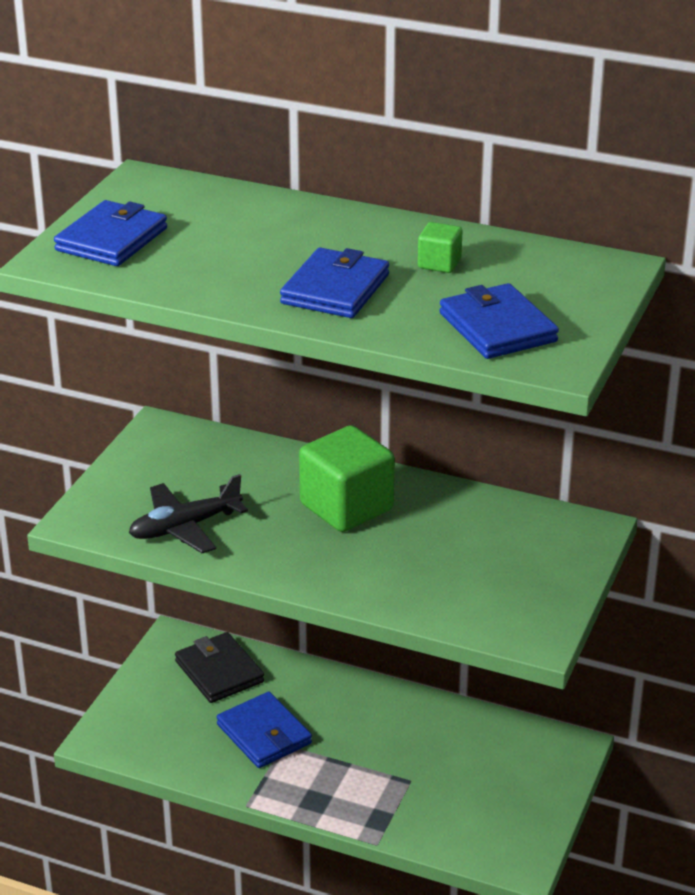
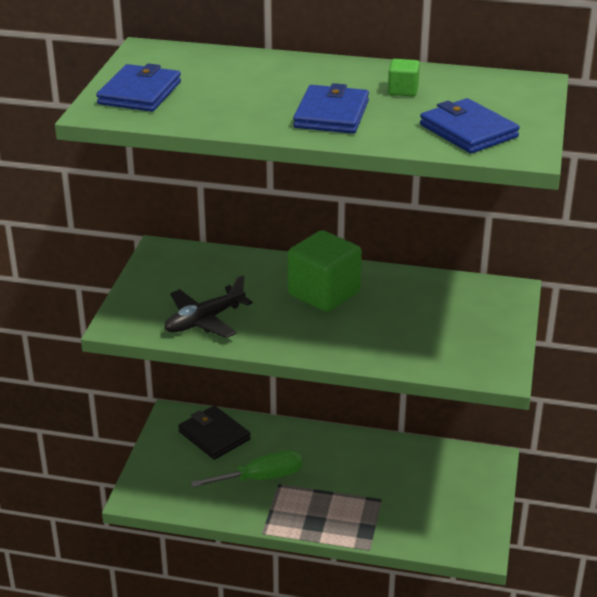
camera: 10 degrees left, 0 degrees up
(264, 734) = (261, 478): blue wallet -> green screwdriver

